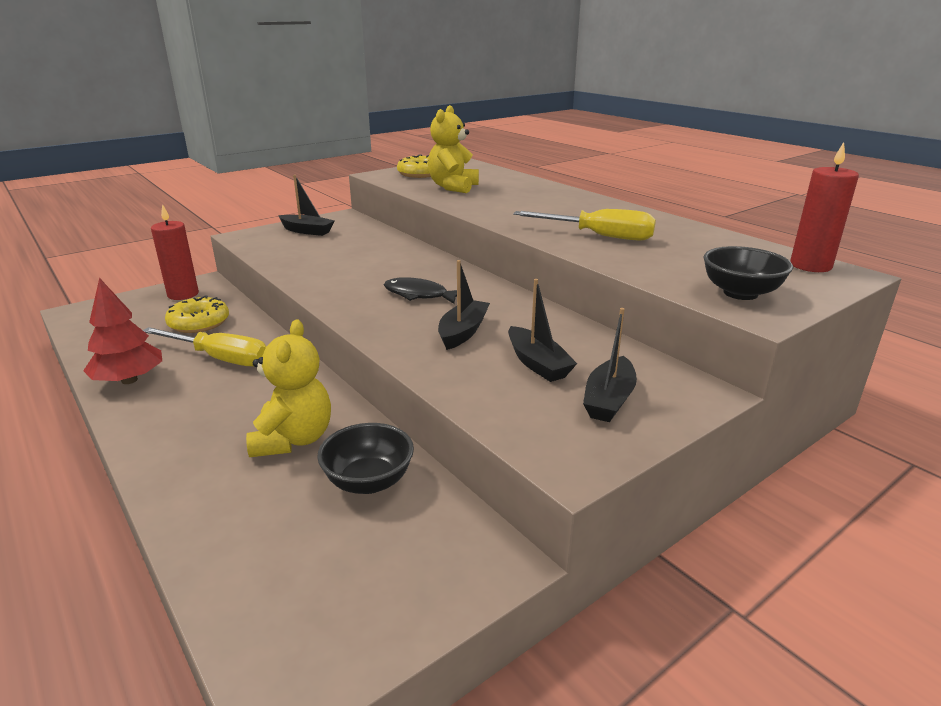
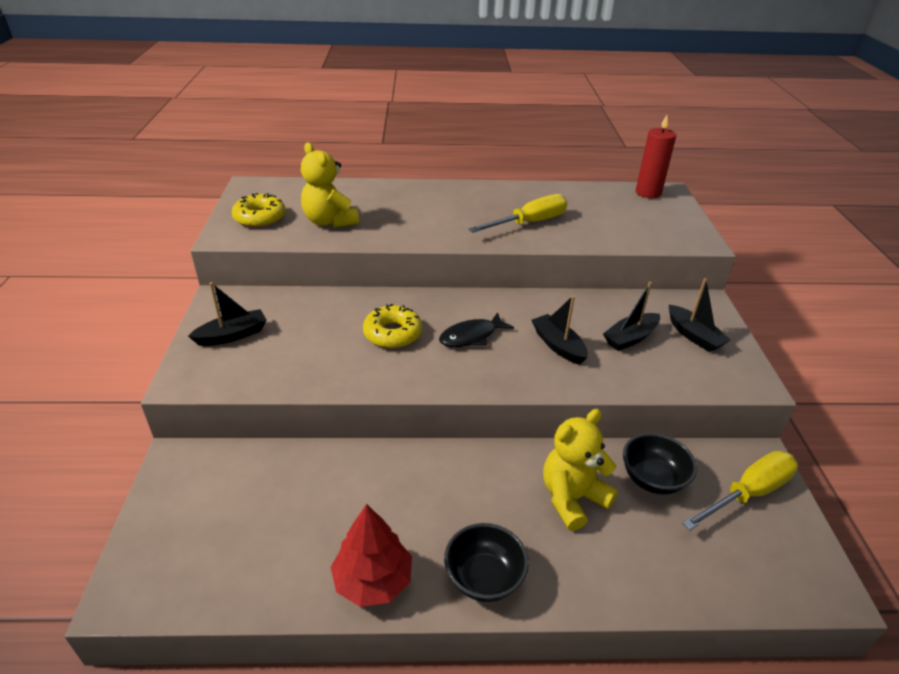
camera: 55 degrees left, 10 degrees up
(183, 294) = (192, 484): red candle -> none
(199, 323) = (289, 492): yellow donut -> yellow donut (392, 333)
(220, 358) = (390, 500): yellow screwdriver -> yellow screwdriver (748, 493)
(293, 439) = (572, 498): yellow teddy bear -> yellow teddy bear turned 75 degrees counterclockwise
(537, 364) = (630, 338): black boat -> black boat turned 135 degrees clockwise
(740, 293) = (668, 231): black bowl -> black bowl (484, 578)

